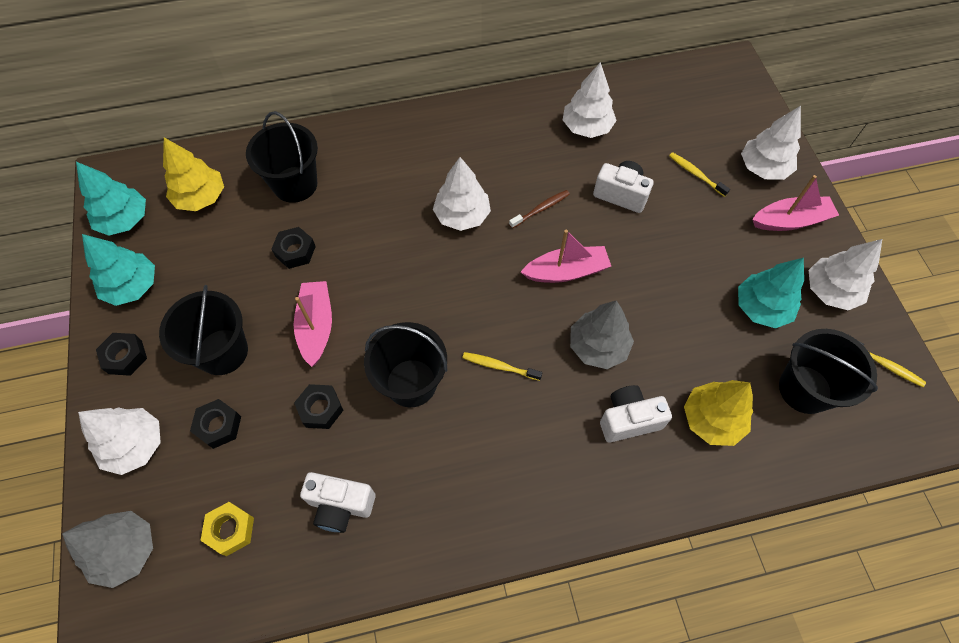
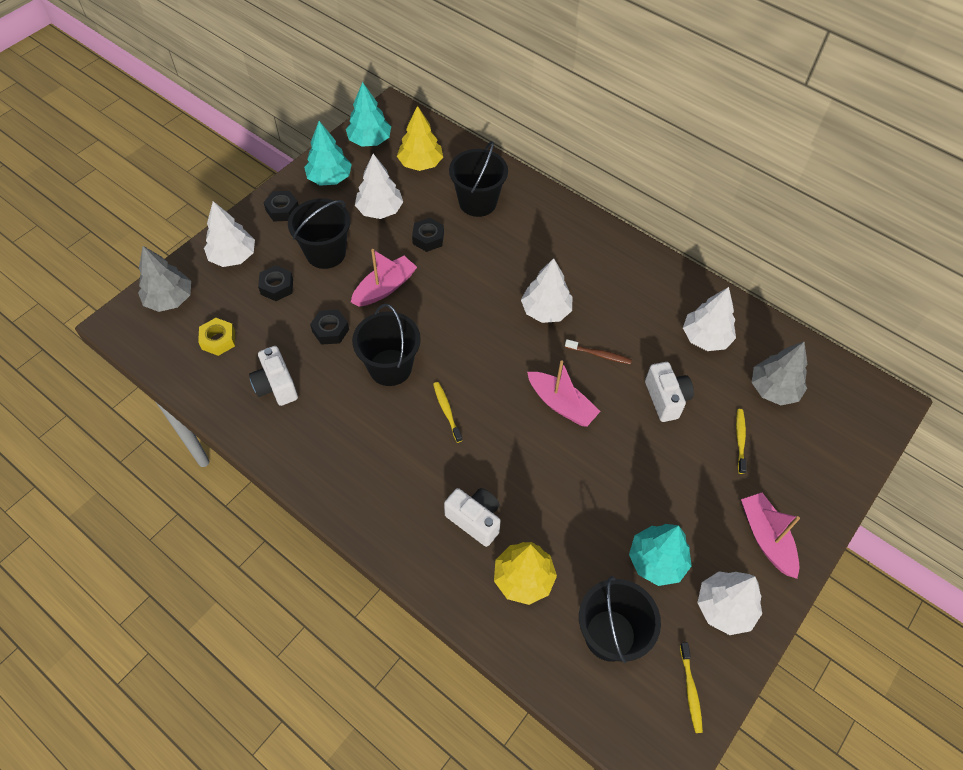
camera: 50 degrees right, 5 degrees down
(598, 346) = (517, 464): grey tree -> grey tree (773, 389)
(763, 168) = (799, 487): white tree -> white tree (380, 210)
(790, 221) = (766, 538): pink boat -> pink boat turned 150 degrees counterclockwise

